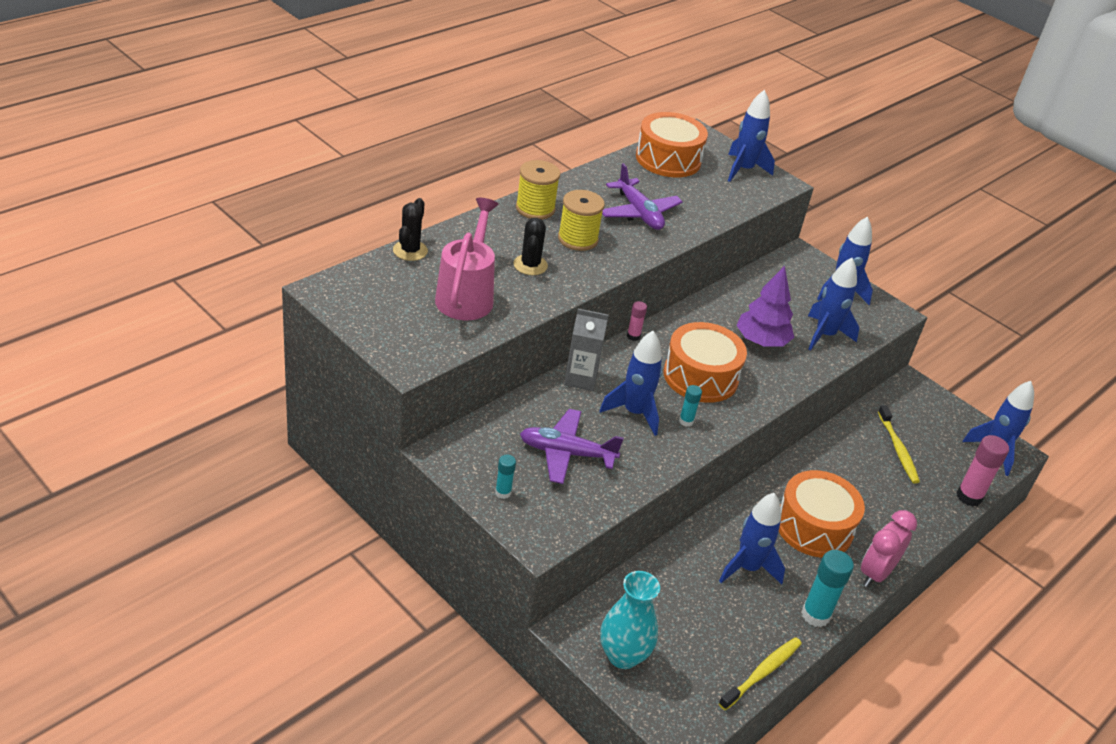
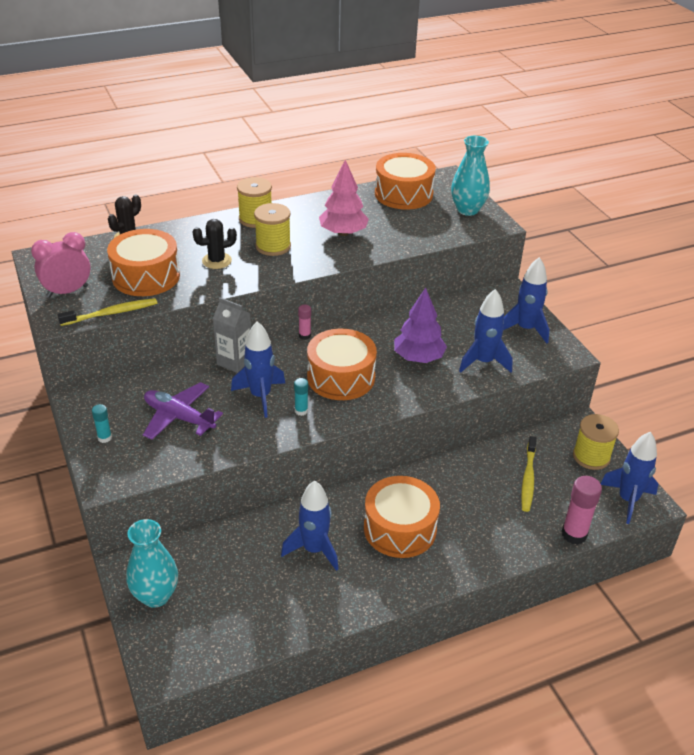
camera: 25 degrees right, 0 degrees up
(466, 295) = (146, 276): pink watering can -> orange drum
(530, 265) = (216, 261): black cactus -> black cactus turned 45 degrees clockwise
(639, 213) = (343, 233): purple plane -> pink tree
(743, 170) = (467, 210): blue rocket -> turquoise vase
(761, 673) = (266, 641): yellow toothbrush -> yellow toothbrush (111, 313)
(815, 615) = (350, 604): turquoise glue stick -> none
(875, 573) = (432, 581): pink clock -> pink clock (67, 291)
(939, 415) = (591, 456): none -> yellow spool

